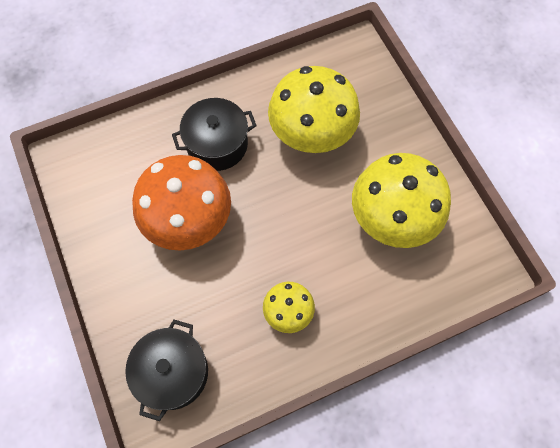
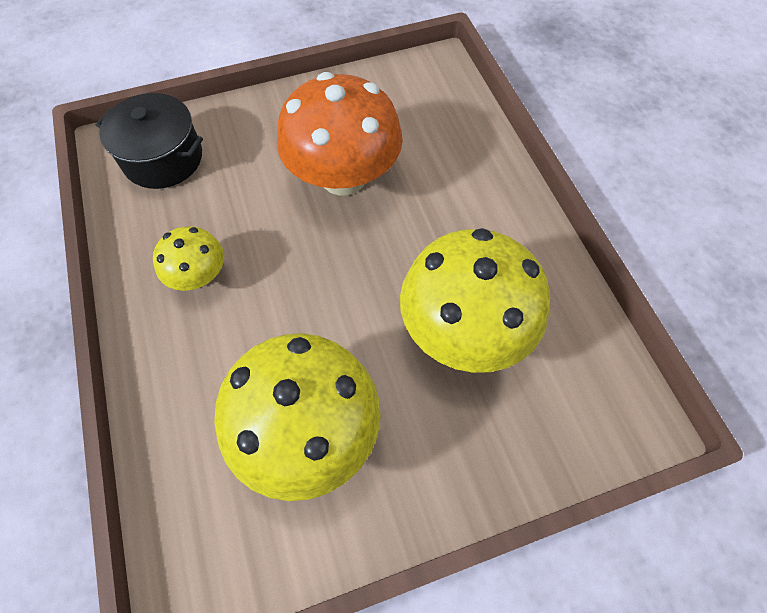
camera: 95 degrees right, 5 degrees down
(217, 144) = (450, 210): black pot -> none

